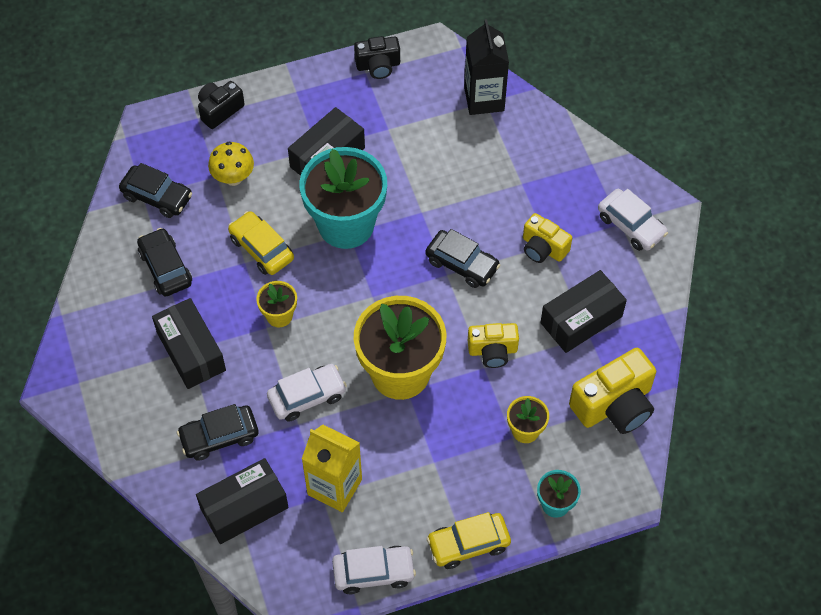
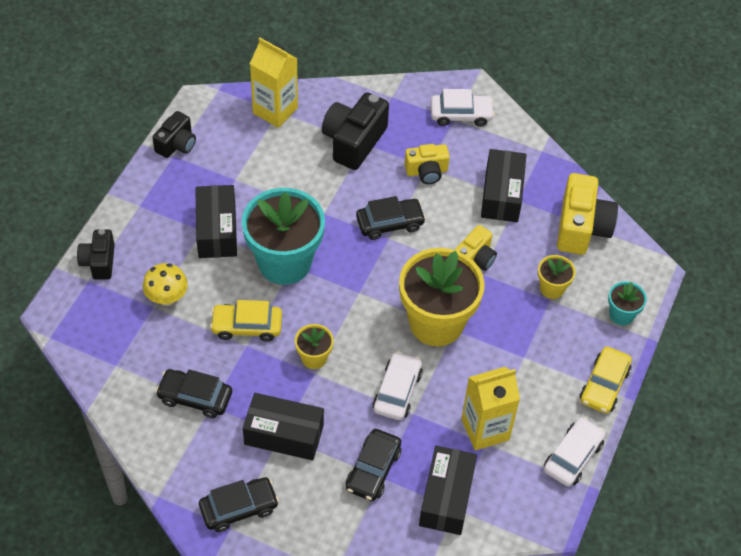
camera: 50 degrees left, 5 degrees down
(157, 196) = (127, 356): black car -> black car (239, 508)
(484, 99) = (275, 110): black carton -> yellow carton
(515, 174) = (354, 141): none -> black camera

